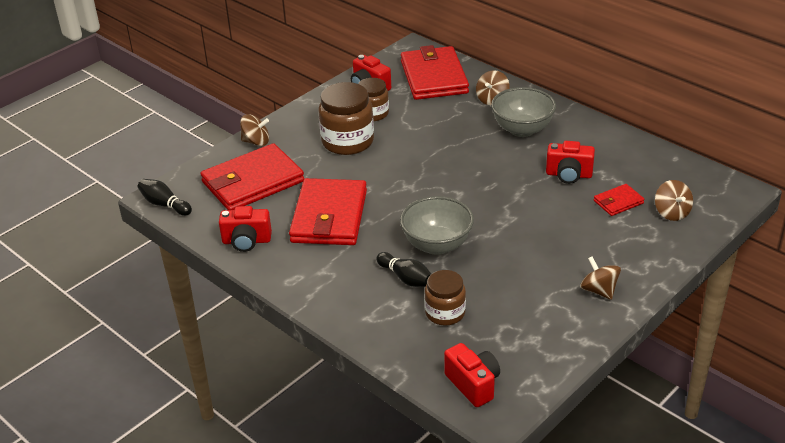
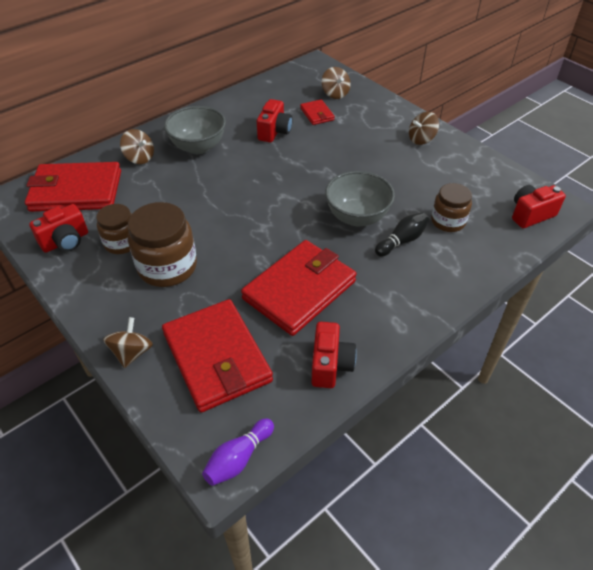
camera: 85 degrees left, 10 degrees up
(164, 204) = (238, 458): black bowling pin -> purple bowling pin
(329, 216) = (299, 290): red wallet -> red wallet turned 60 degrees counterclockwise
(671, 212) = (335, 94): brown spinning top -> brown spinning top turned 75 degrees clockwise

